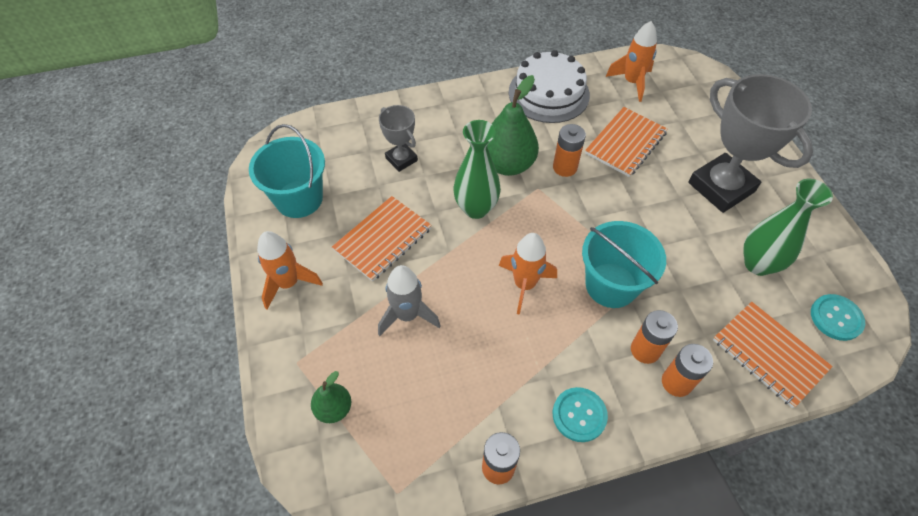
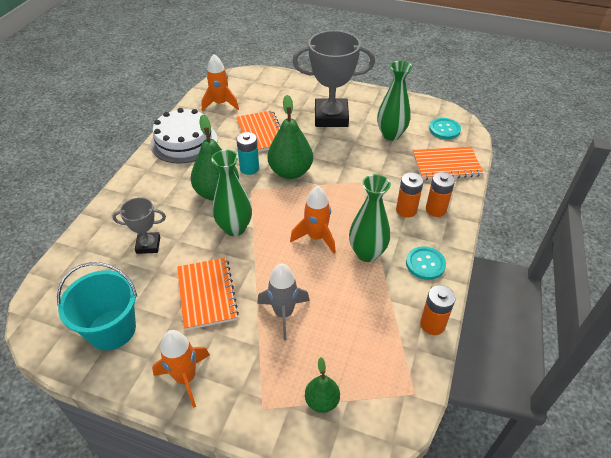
camera: 55 degrees left, 10 degrees down
(544, 345) = (367, 253): none -> green vase
(565, 167) = (249, 168): orange battery -> turquoise battery
(595, 204) = (290, 172): none -> green pear
(611, 285) = (352, 198): turquoise bucket -> none

